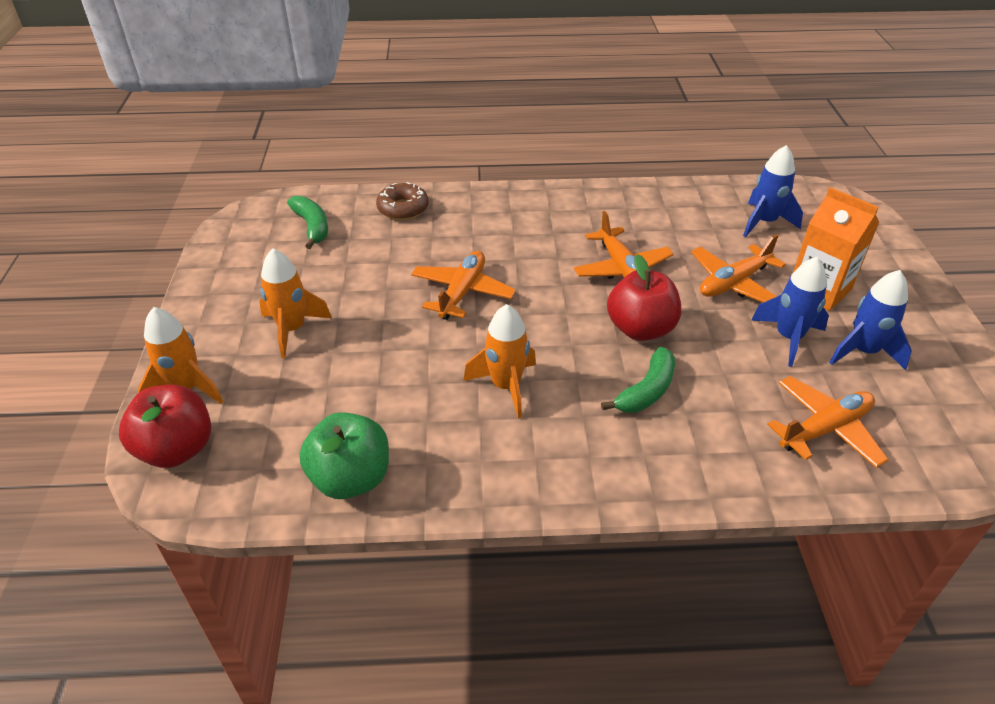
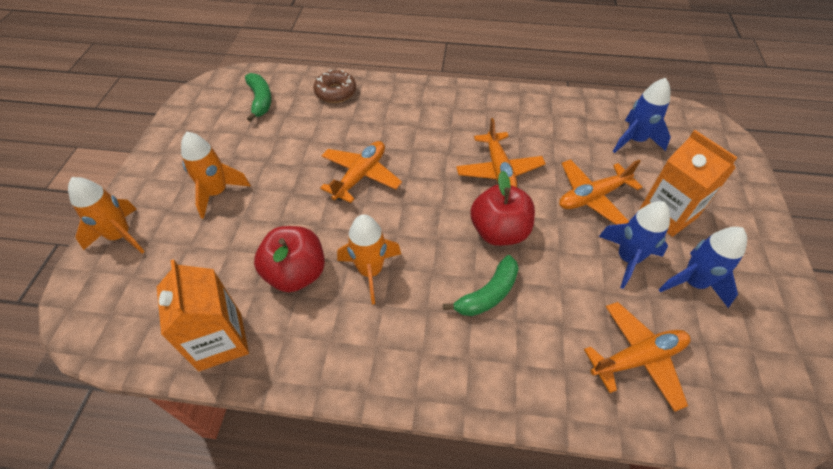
camera: 10 degrees right, 10 degrees up
(177, 449) = (96, 290): red apple -> red apple (296, 273)
(351, 479) = (220, 341): green apple -> orange carton

